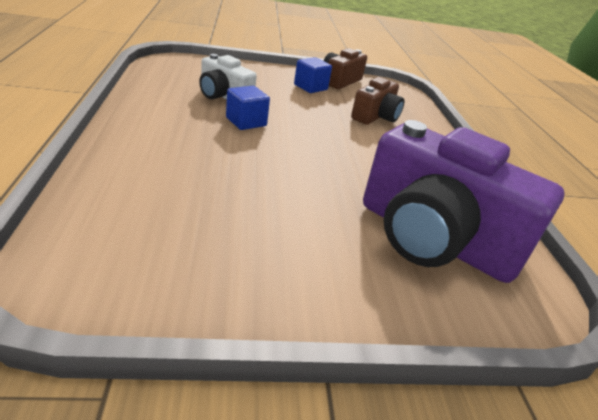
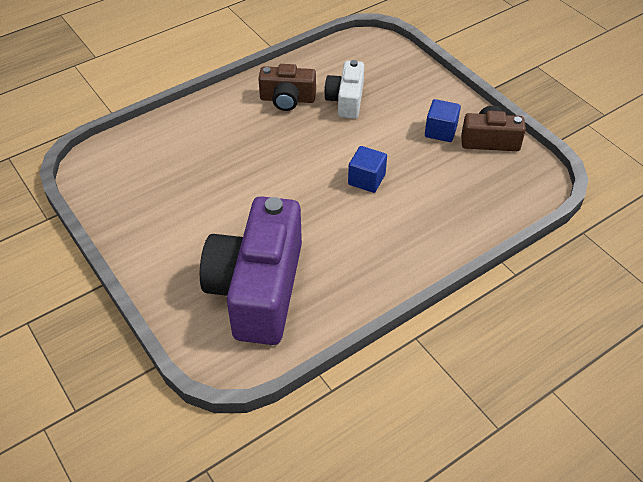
camera: 65 degrees right, 15 degrees up
(246, 122) = (317, 133): blue cube -> blue cube (366, 179)
(376, 116) = (434, 194): brown camera -> brown camera (287, 99)

